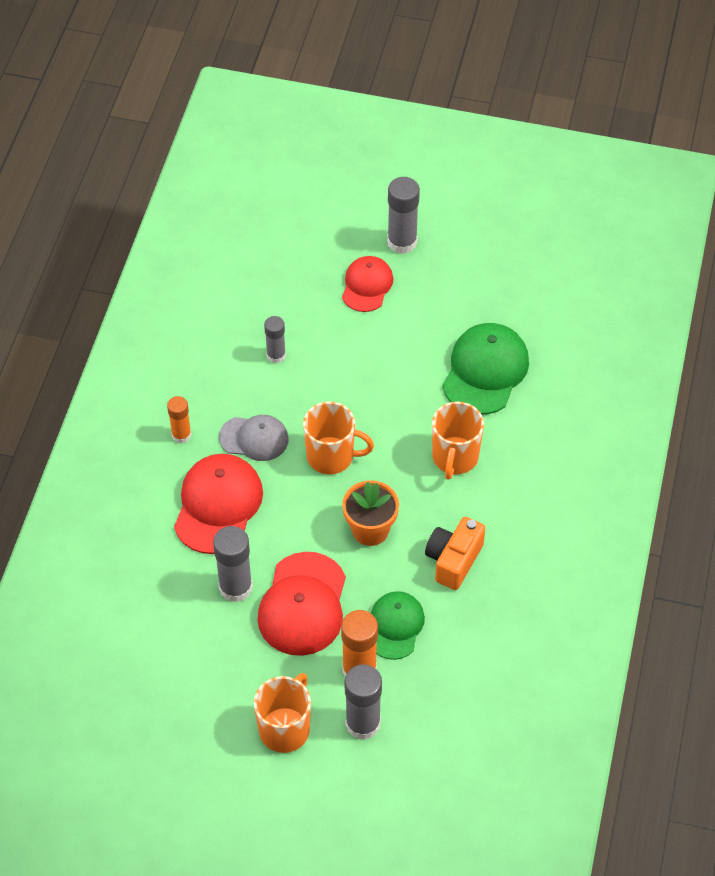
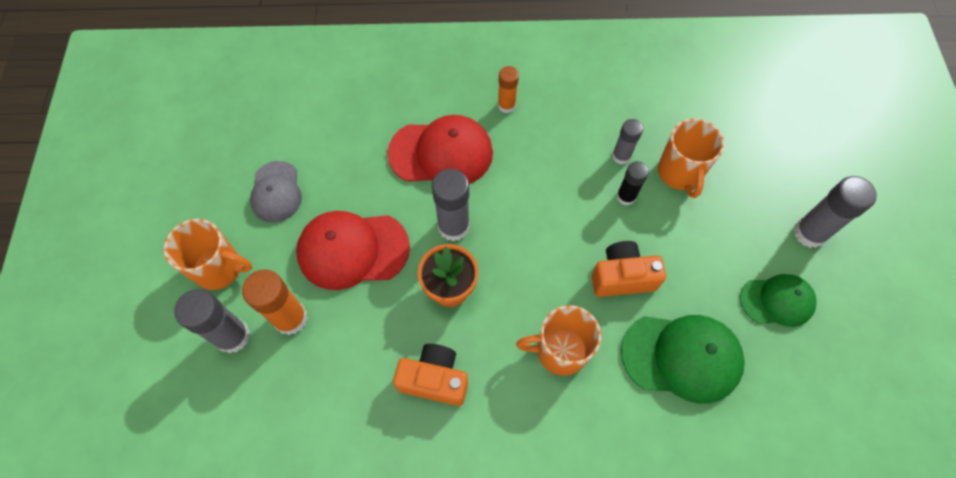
camera: 75 degrees right, 10 degrees up
(235, 587) = (359, 189): grey glue stick -> grey glue stick (453, 226)
(254, 438) = (522, 162): grey cap -> grey cap (276, 192)
(321, 365) = (626, 196): none -> black glue stick
(332, 456) = (523, 233): orange mug -> orange mug (679, 173)
(367, 285) = (738, 214): red cap -> none
(395, 626) = (345, 340): green cap -> green cap (777, 301)
(400, 392) = (622, 277): none -> orange camera

